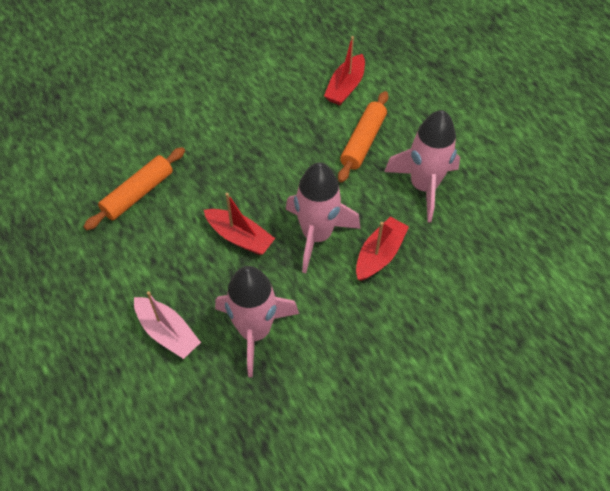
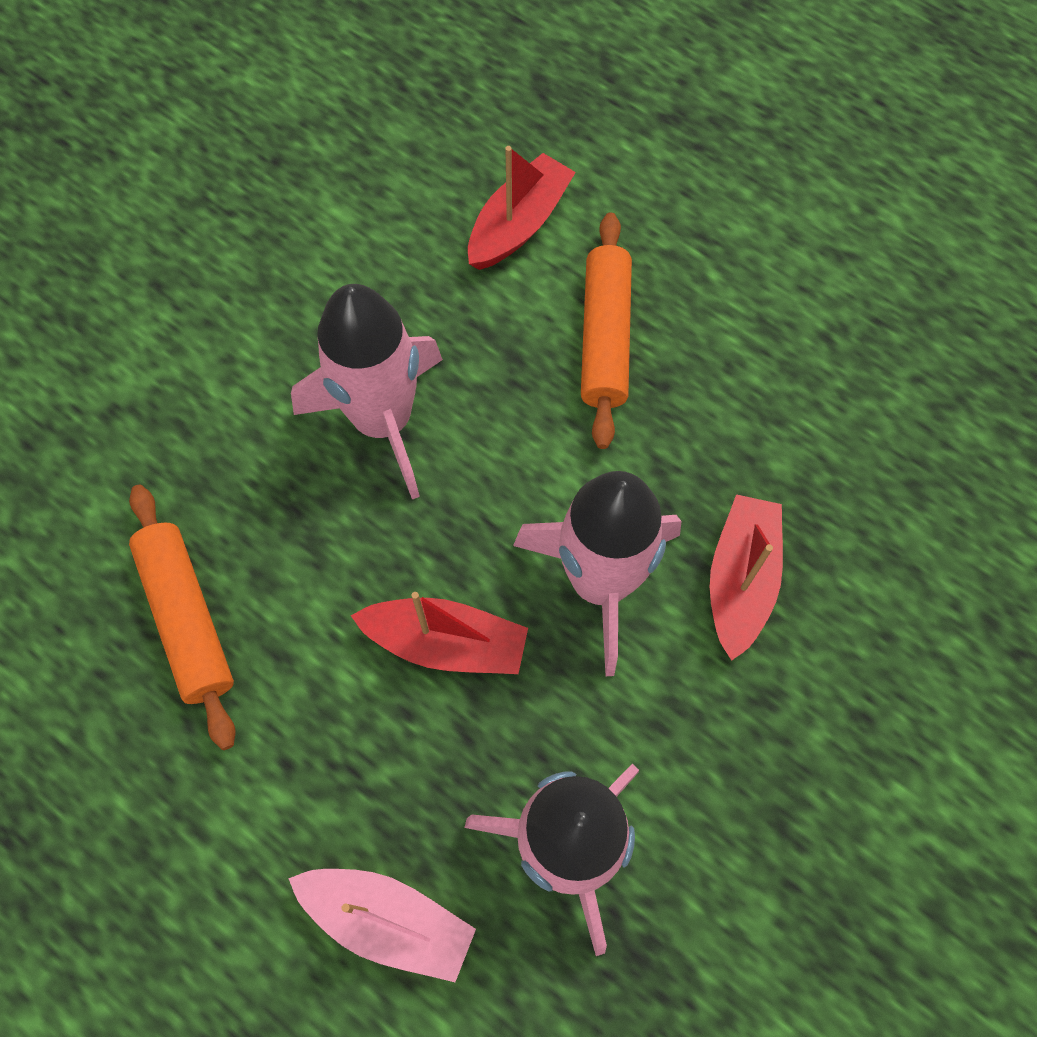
camera: 20 degrees left, 10 degrees up
(138, 193) = (187, 619): orange rolling pin -> orange rolling pin turned 45 degrees counterclockwise
(345, 87) = (519, 224): red boat -> red boat turned 150 degrees counterclockwise
(423, 186) = (763, 397): pink rocket -> pink rocket (383, 421)

